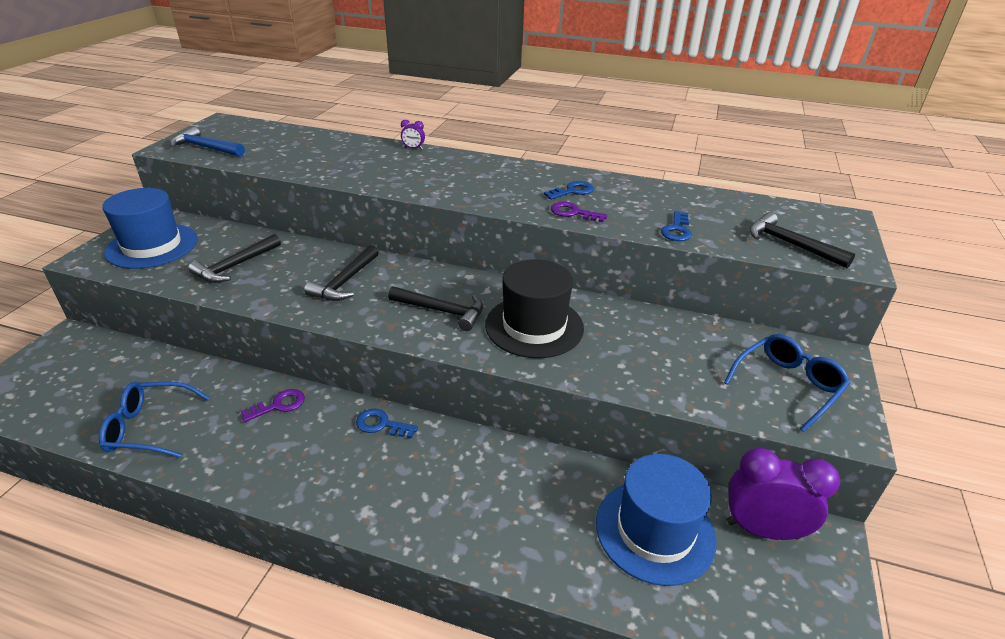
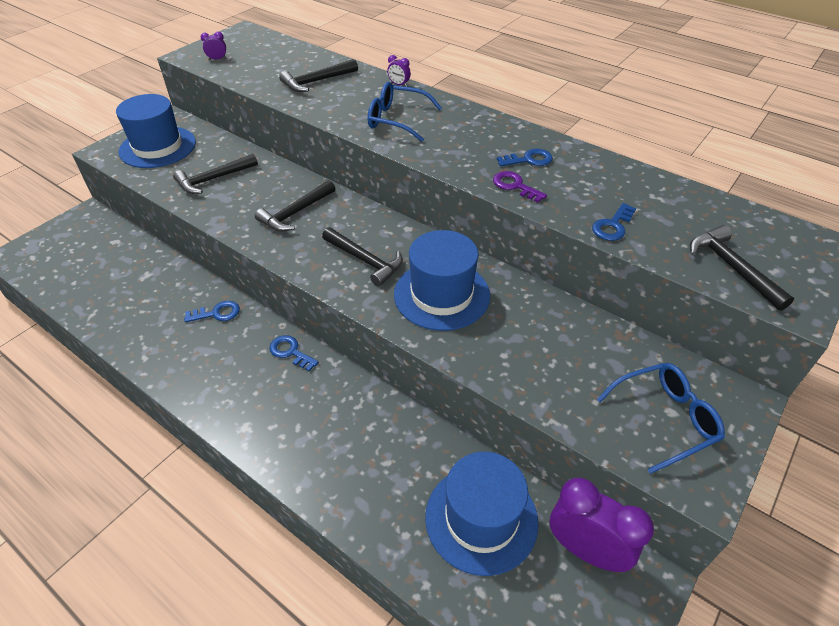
camera: 20 degrees right, 10 degrees up
(149, 427) = (116, 309): blue glasses -> blue glasses (396, 120)
(205, 148) = (217, 59): blue hammer -> purple clock
(279, 405) = (217, 313): purple key -> blue key
(327, 155) = (316, 81): none -> black hammer
(534, 326) = (441, 295): black hat -> blue hat

